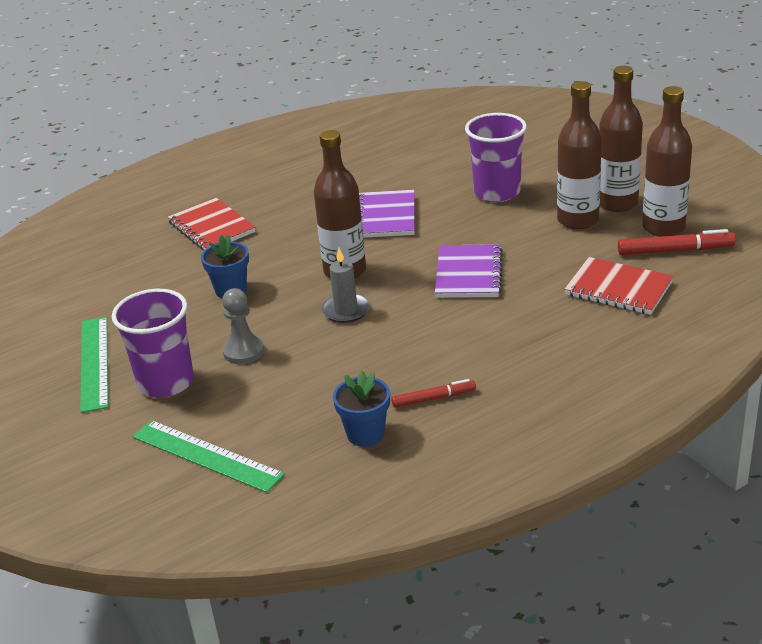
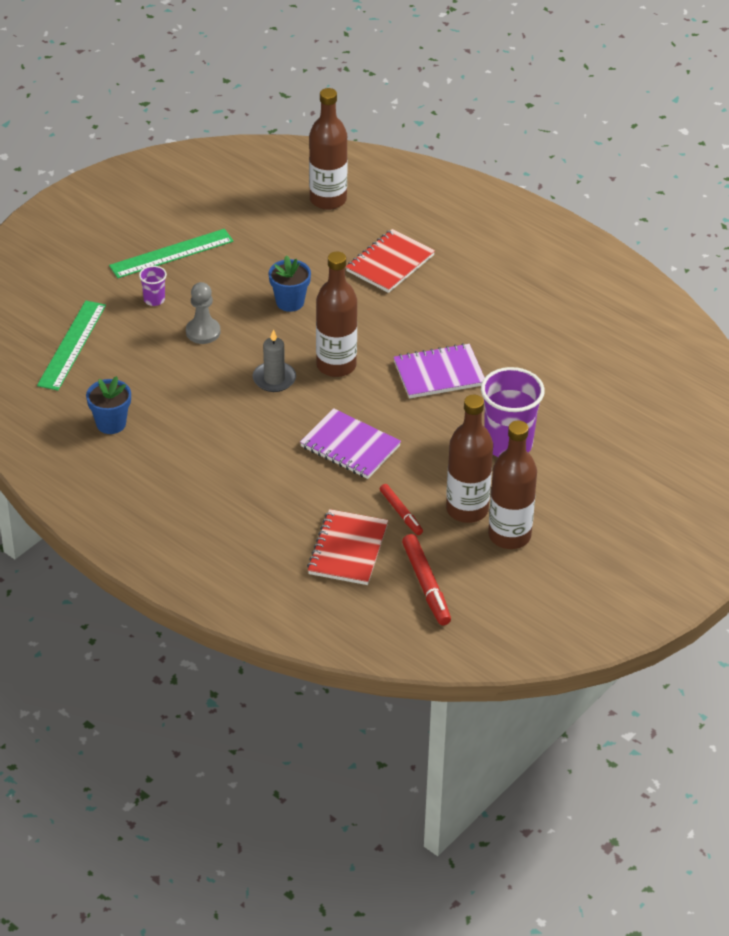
camera: 70 degrees right, 10 degrees up
(166, 382) = (154, 300): purple cup -> purple cup, size x0.46
(433, 398) = (162, 454): red marker -> red marker (401, 513)
(468, 274) = (350, 446): purple notebook -> purple notebook turned 45 degrees clockwise
(663, 228) = (468, 573): brown bottle -> brown bottle (328, 200)

